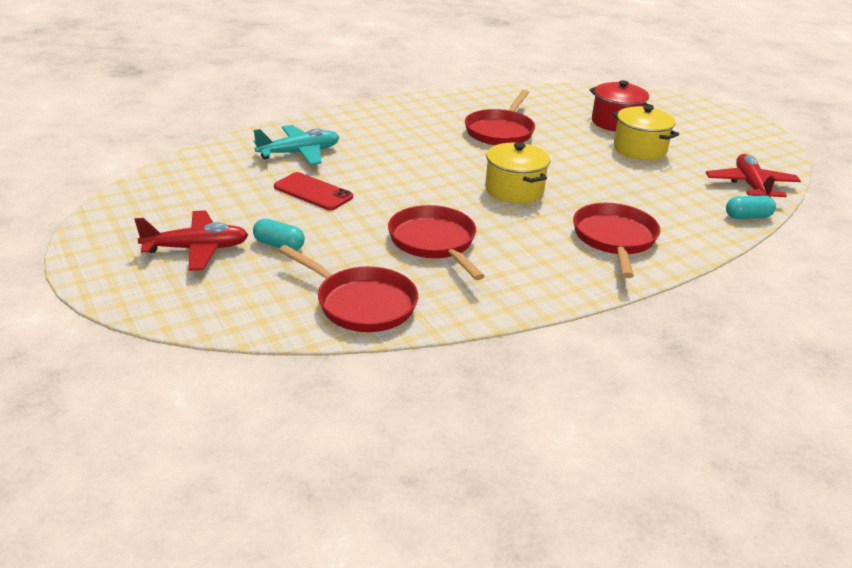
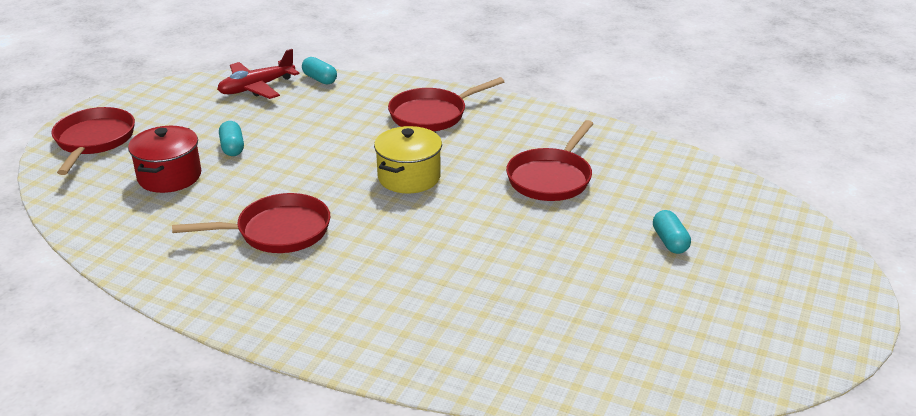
camera: 125 degrees left, 0 degrees up
(197, 249) = (743, 277): red plane -> none
(299, 153) = (505, 330): turquoise plane -> none
(313, 192) = (567, 274): red phone -> none
(361, 304) = (670, 172): red pan -> red pan (94, 140)
(639, 149) = (232, 147): yellow pot -> turquoise capsule

